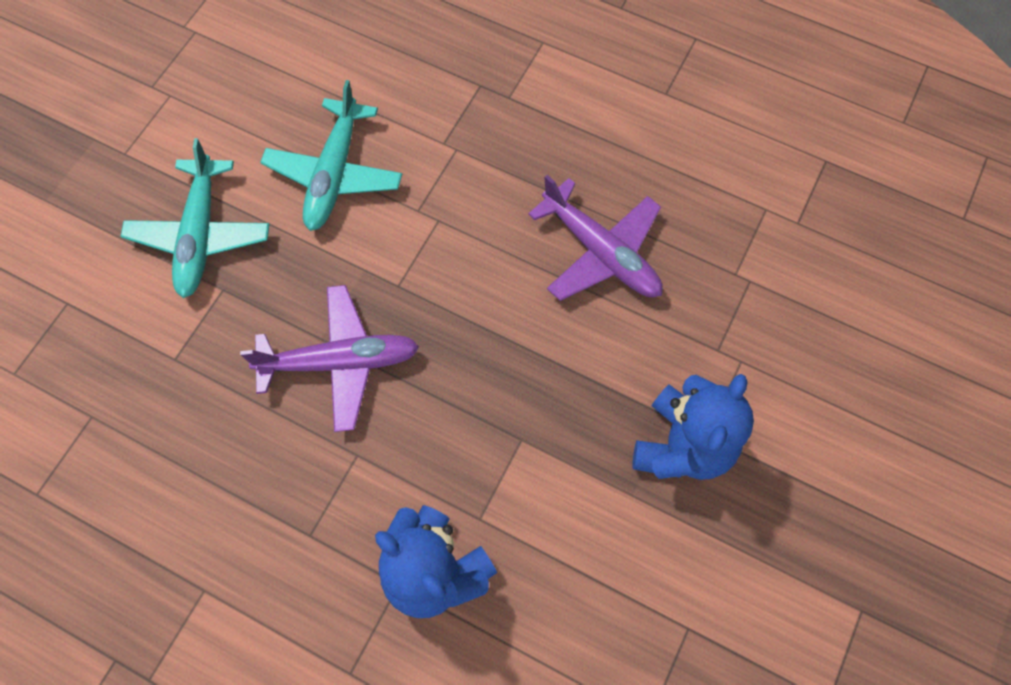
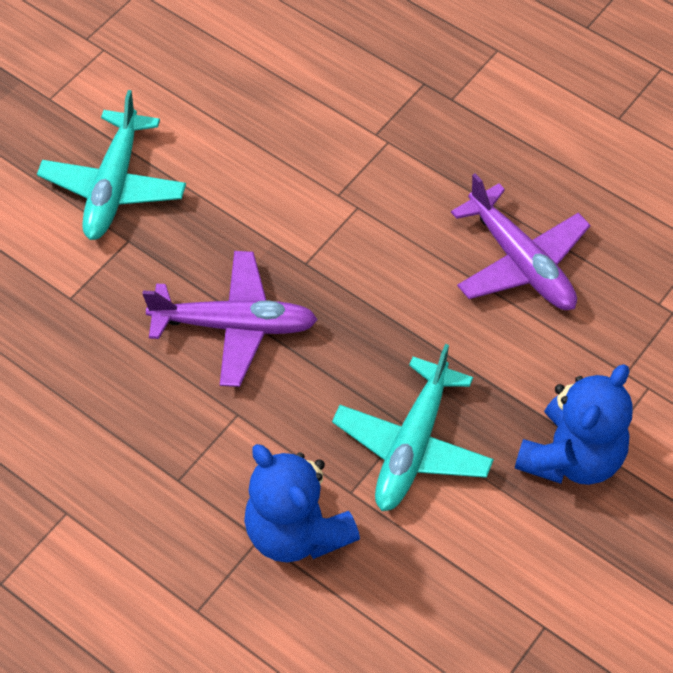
camera: 10 degrees right, 10 degrees down
(334, 174) = (258, 148): turquoise plane -> turquoise plane (412, 446)

